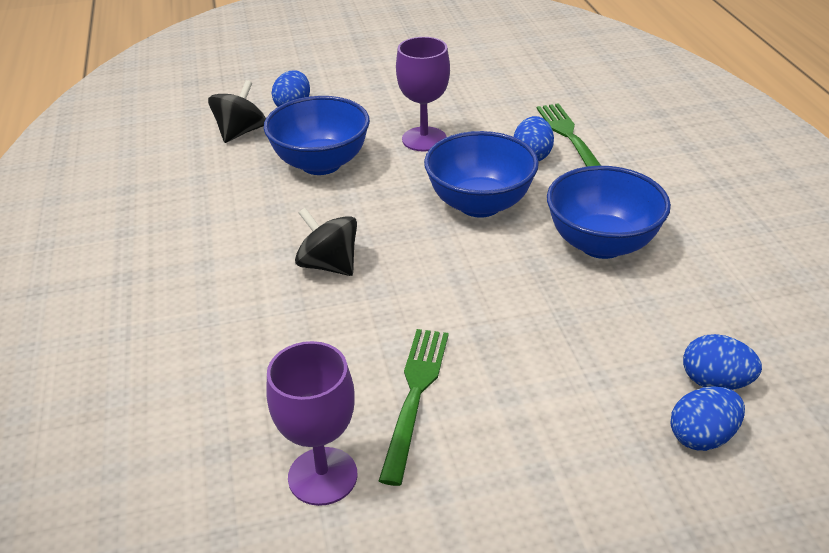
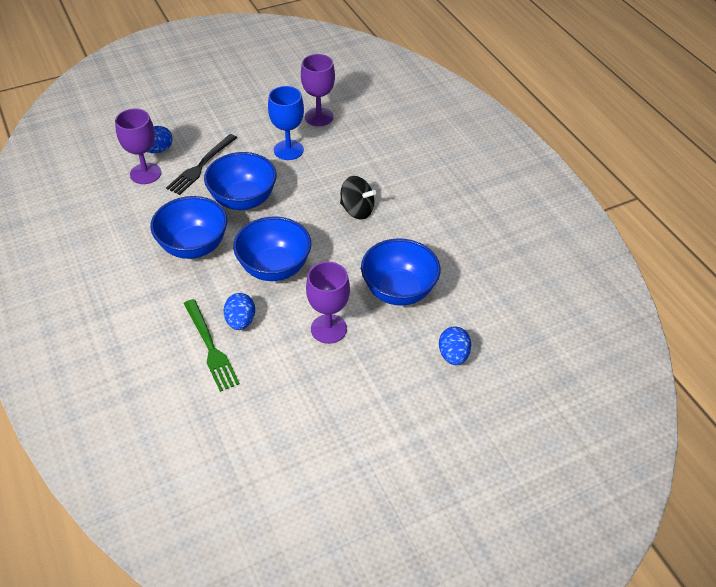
camera: 165 degrees right, 10 degrees up
(240, 132) = (478, 316): black spinning top -> none
(415, 395) = (288, 150): green fork -> blue goblet
(518, 305) = (243, 200): none -> blue bowl
(601, 383) = (201, 166): none -> black fork
(715, 382) = (145, 173): blue egg -> purple goblet

